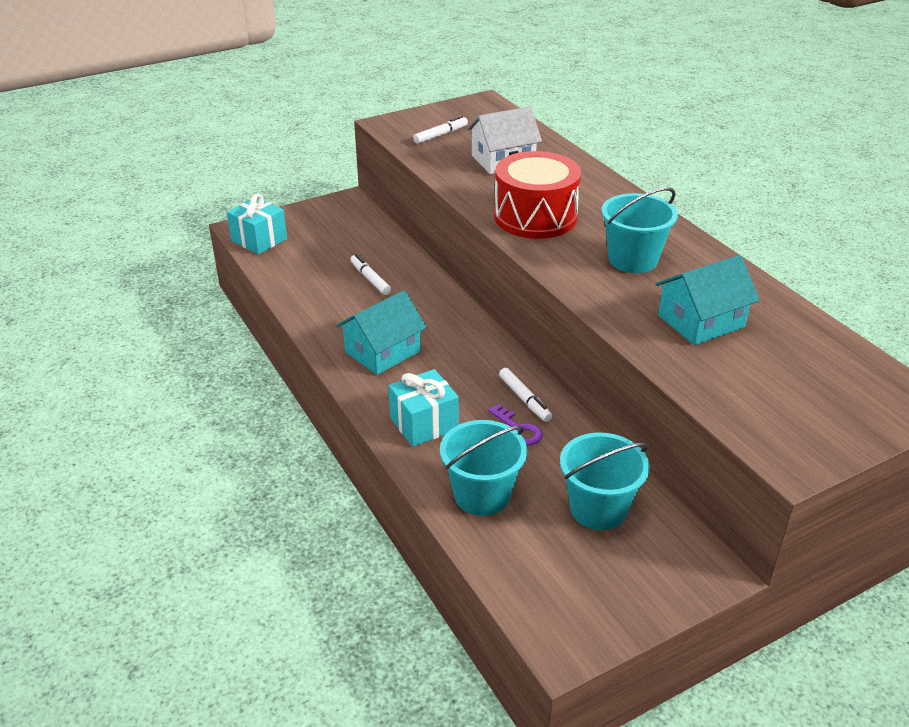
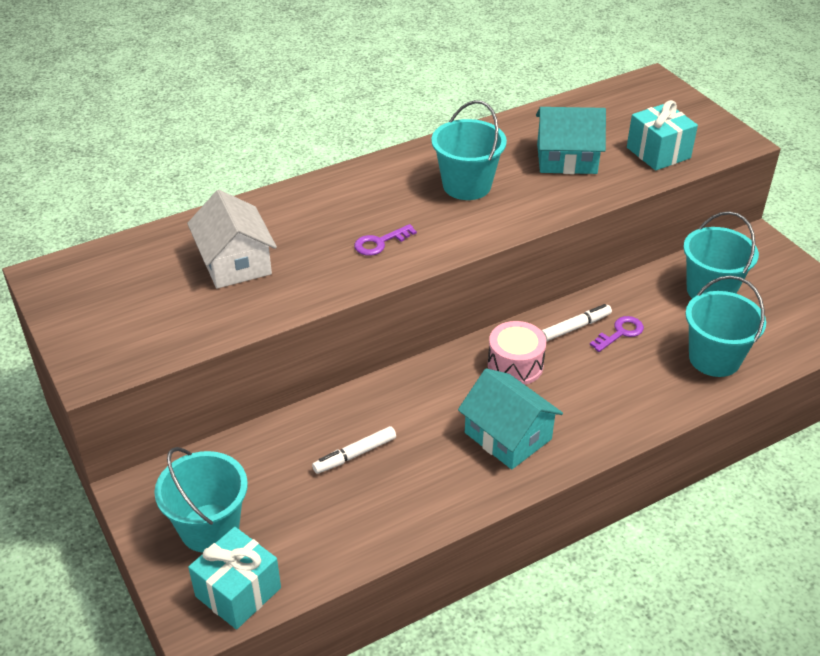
camera: 90 degrees left, 5 degrees up
(313, 227) = (209, 528): none -> turquoise bucket
(424, 423) = (625, 399): turquoise gift -> turquoise gift (658, 153)
(441, 135) = (147, 316): white marker -> none
(469, 359) = (515, 365): none -> pink drum
(535, 217) = (380, 243): red drum -> purple key
(701, 321) = (566, 159): turquoise house -> turquoise house turned 60 degrees counterclockwise

